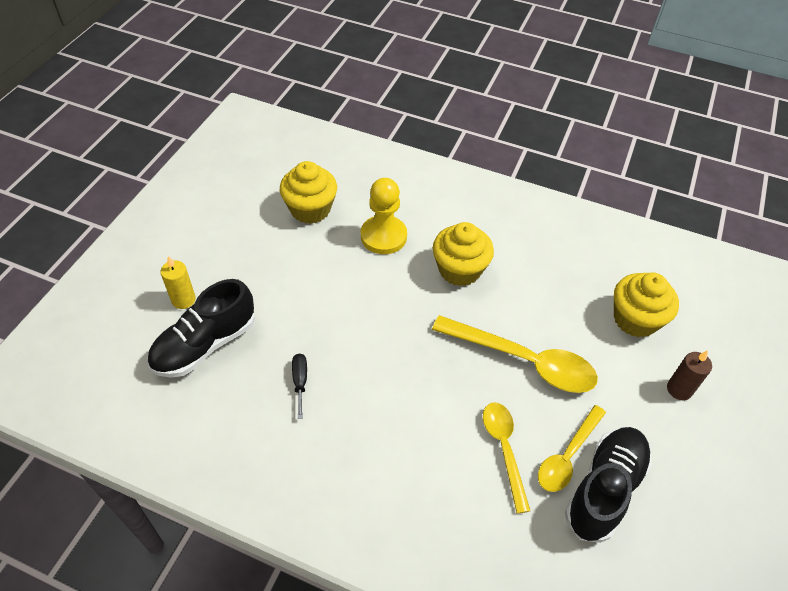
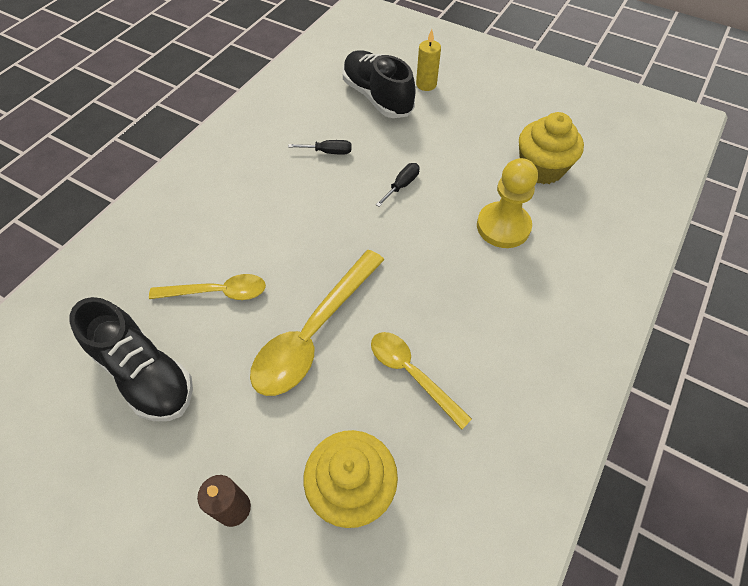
camera: 100 degrees right, 5 degrees up
(343, 311) = (402, 185): none -> black screwdriver
(459, 270) = (451, 292): yellow cupcake -> none
(567, 455) = (192, 348): yellow spoon -> yellow spoon (412, 374)

